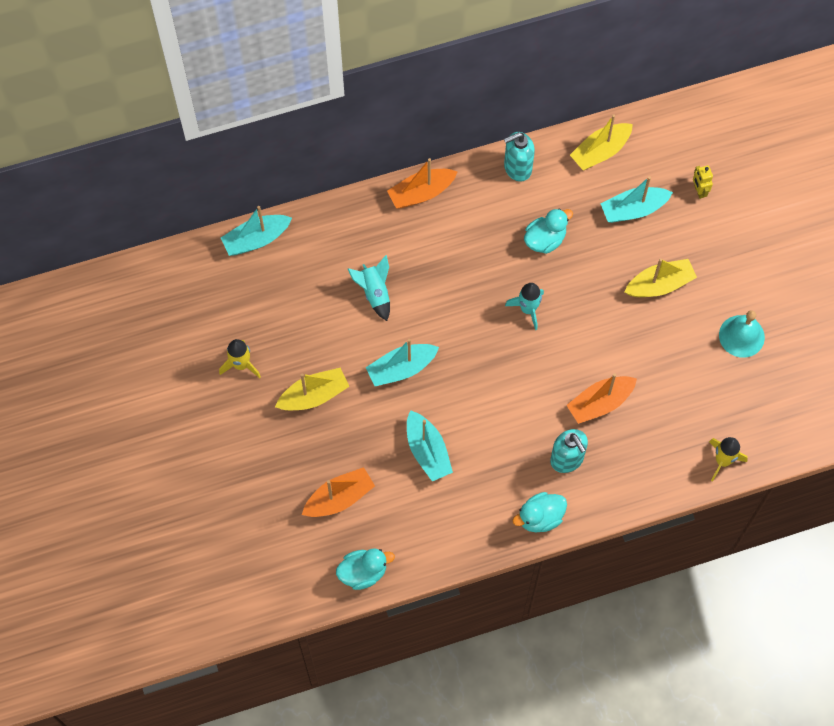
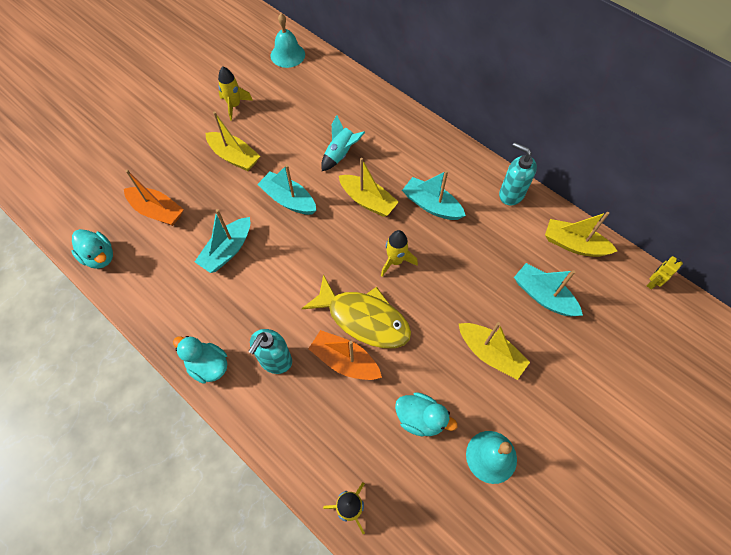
camera: 60 degrees right, 5 degrees down
(198, 275) = (287, 55): none -> turquoise bell
(256, 239) = (335, 71): turquoise boat -> turquoise boat (431, 205)
(421, 193) = (441, 144): orange boat -> none
(447, 297) = (368, 201): none -> yellow boat
(528, 309) = (395, 261): turquoise rocket -> yellow rocket
(545, 239) = (465, 243): turquoise duck -> turquoise duck (420, 418)
(569, 367) = (364, 318): none -> yellow fish
(699, 191) = (603, 341): yellow robot -> yellow robot (652, 282)

